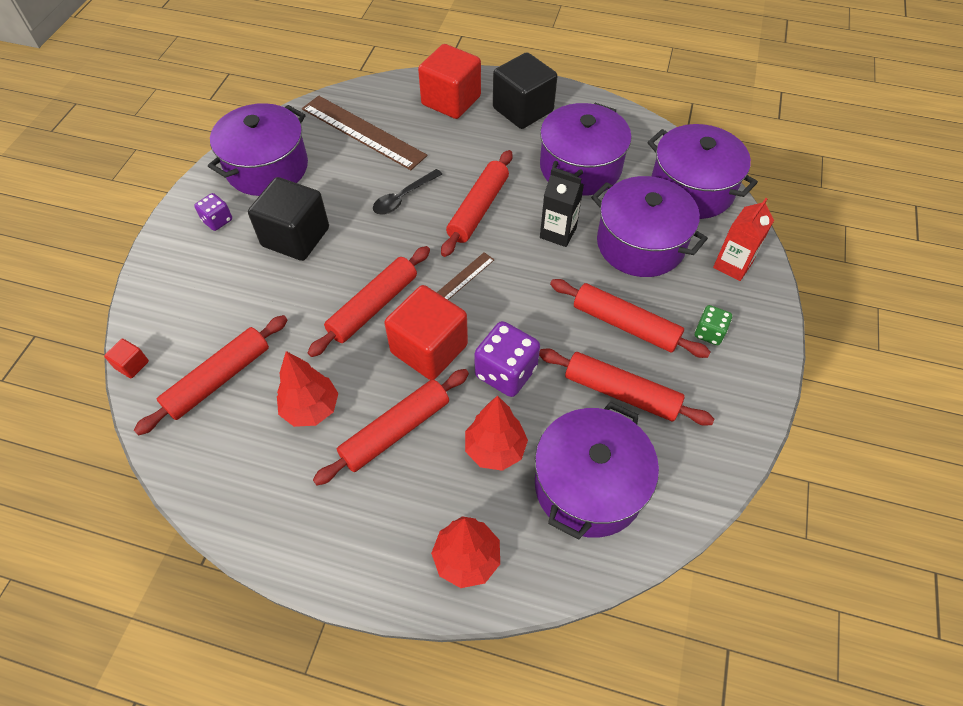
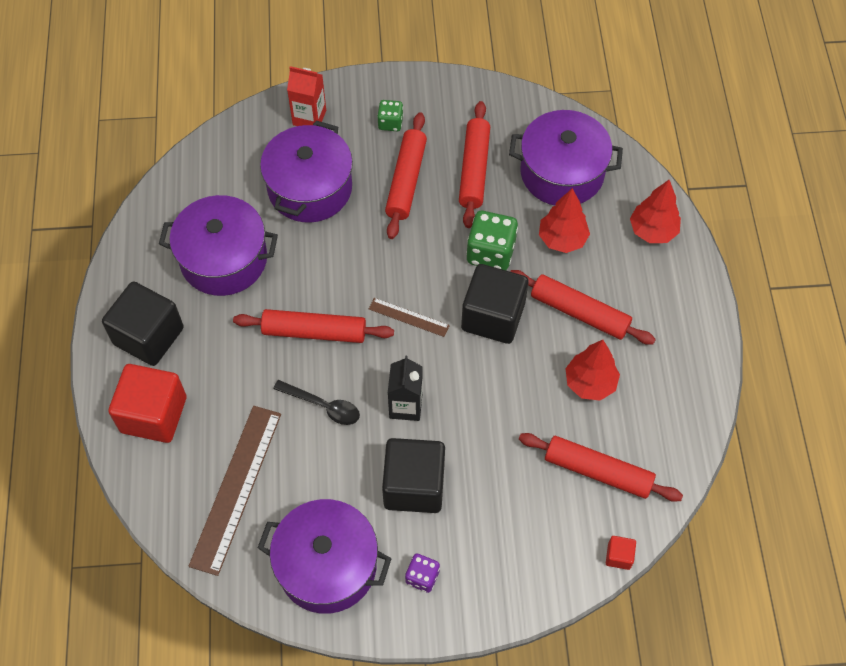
camera: 110 degrees left, 5 degrees up
(373, 307) = (468, 378): red rolling pin -> none
(429, 349) = (493, 316): red cube -> black cube
(506, 372) = (490, 252): purple dice -> green dice
(558, 233) = (320, 255): black carton -> black carton (405, 406)
(691, 189) = (224, 162): purple pot -> none

